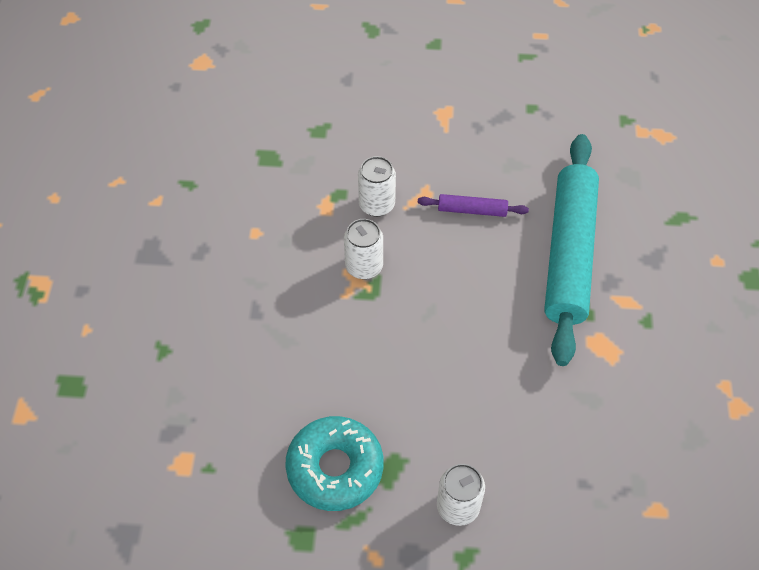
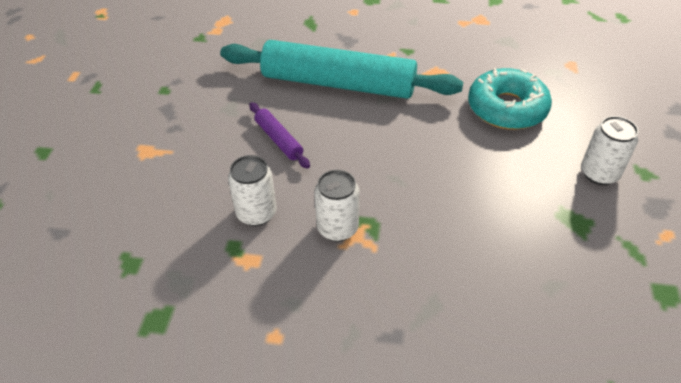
camera: 85 degrees left, 10 degrees down
(335, 468) = (582, 263): turquoise donut -> turquoise donut (507, 108)
(472, 210) = (278, 140): purple rolling pin -> purple rolling pin turned 45 degrees counterclockwise

